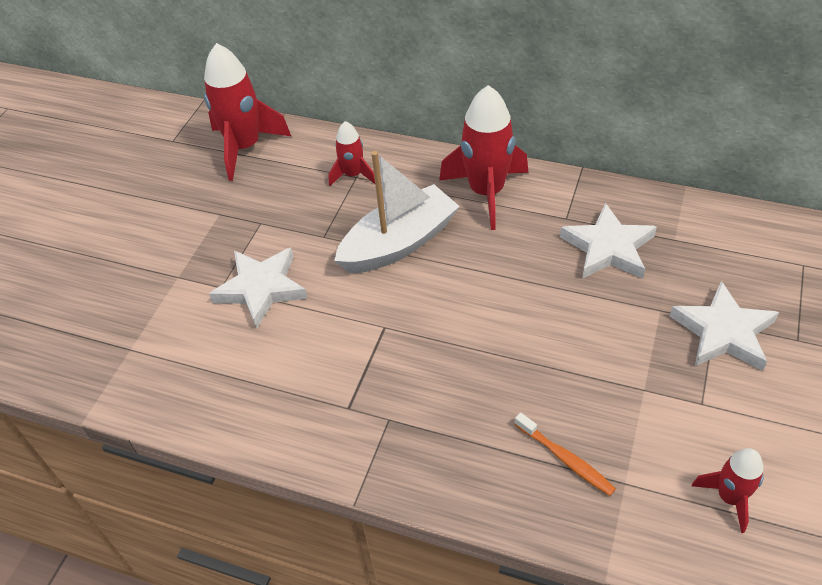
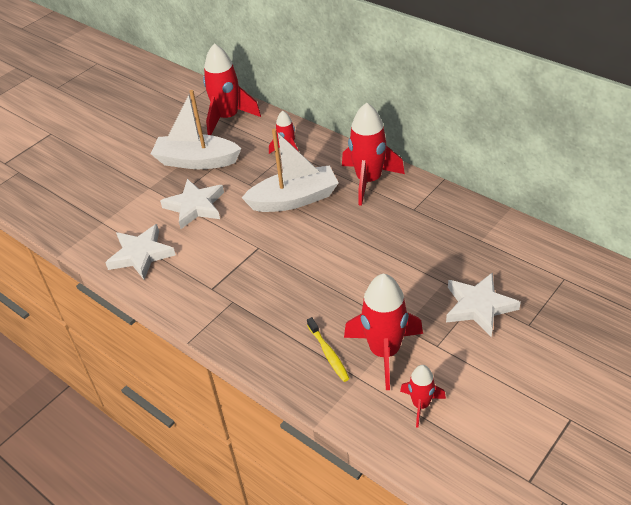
camera: 20 degrees right, 5 degrees down
(230, 220) = (196, 161): none -> white boat
(565, 458) = (328, 353): orange toothbrush -> yellow toothbrush
(608, 248) = (431, 235): white star -> white star (141, 255)
(639, 433) = (384, 352): none -> red rocket

